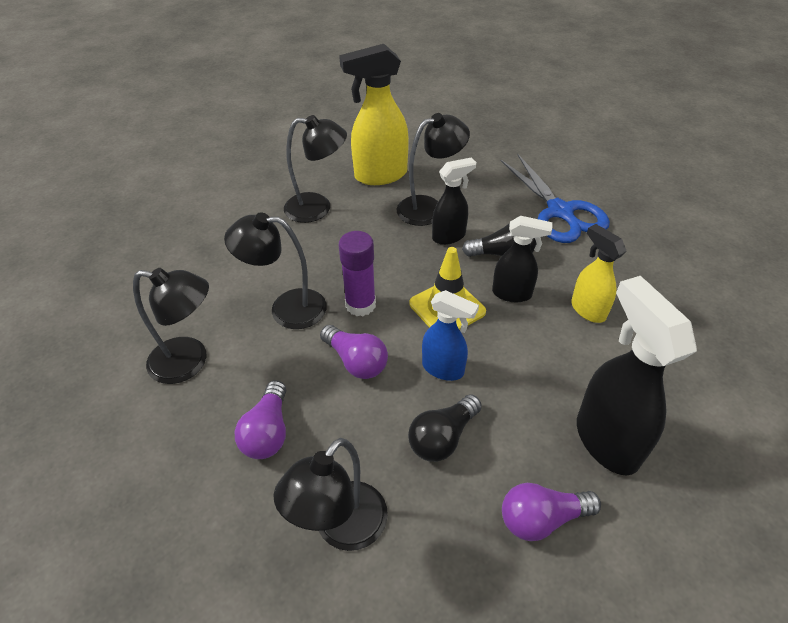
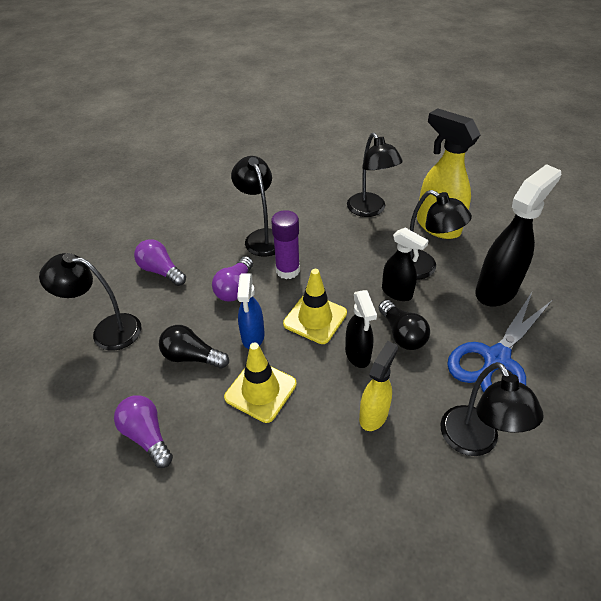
camera: 65 degrees right, 0 degrees up
(190, 362) = (196, 217): black lamp -> black lamp (474, 442)
(268, 432) = (161, 271): purple light bulb -> purple light bulb turned 60 degrees clockwise
(522, 386) = (260, 390): none -> yellow traffic cone
(606, 440) = (233, 462): black spray bottle -> black spray bottle (496, 290)

